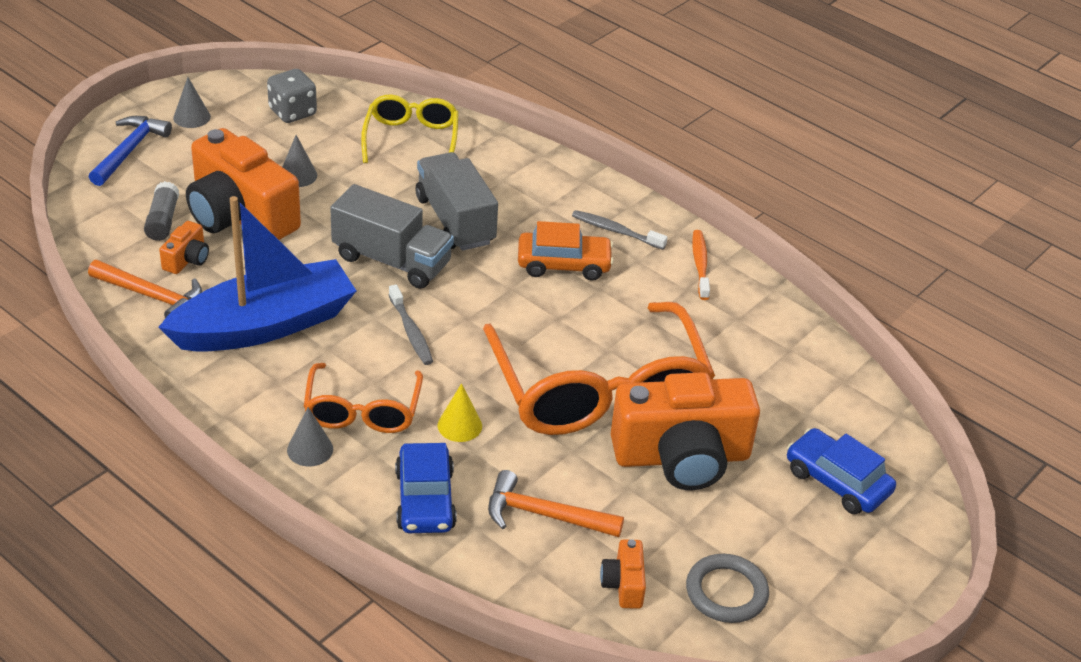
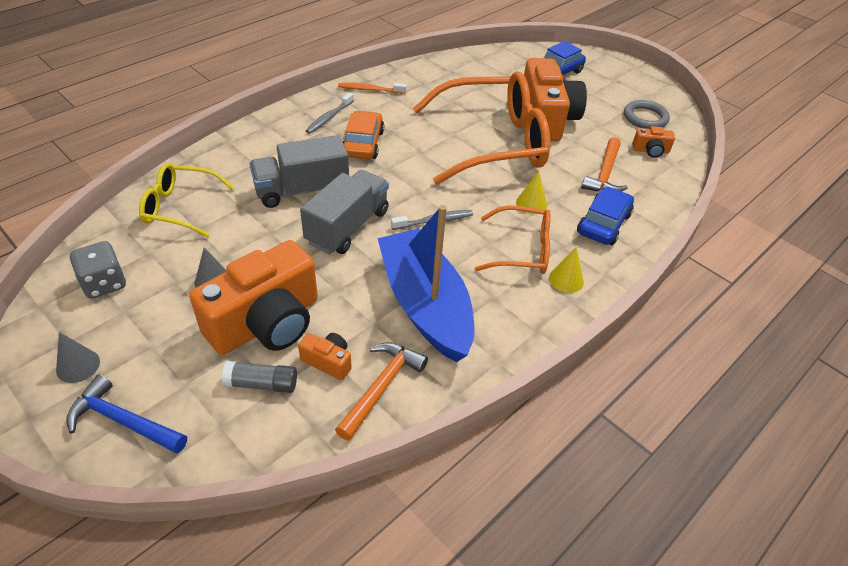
camera: 85 degrees left, 5 degrees up
(310, 449) = (566, 279): grey cone -> yellow cone
(425, 499) = (603, 224): blue car -> blue car turned 60 degrees counterclockwise

